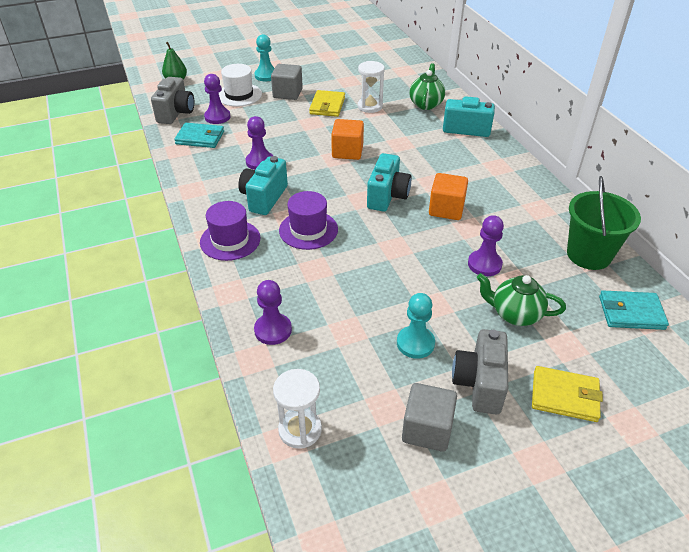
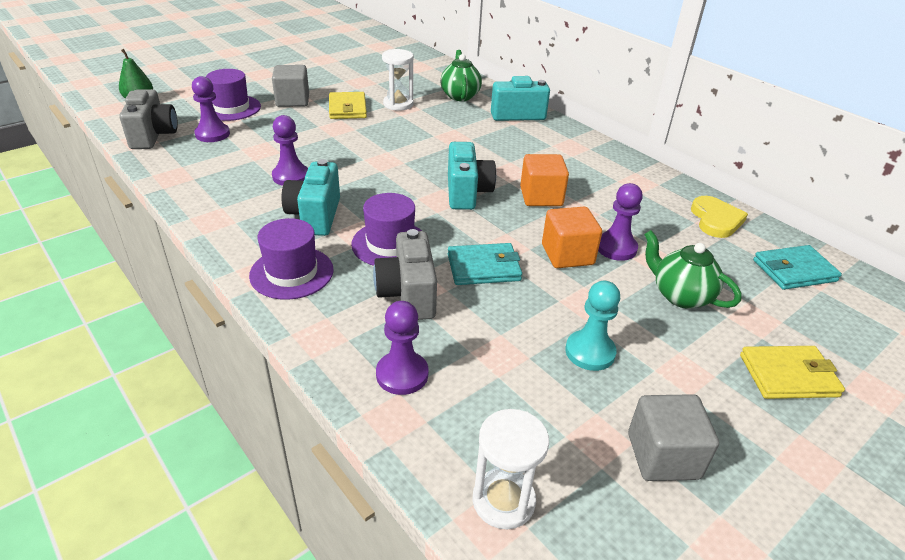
camera: 20 degrees left, 5 degrees down
(200, 138) = (198, 159): turquoise wallet -> turquoise wallet (483, 267)
(239, 95) = (231, 108): white hat -> purple hat
(266, 75) = (257, 85): turquoise pawn -> none
(347, 151) = (395, 152): orange cube -> orange cube (567, 255)
(479, 383) = (690, 383): grey camera -> grey camera (408, 295)
(515, 314) = (680, 295): green teapot -> green teapot turned 45 degrees clockwise
(588, 255) = (715, 220): green bucket -> yellow heart

